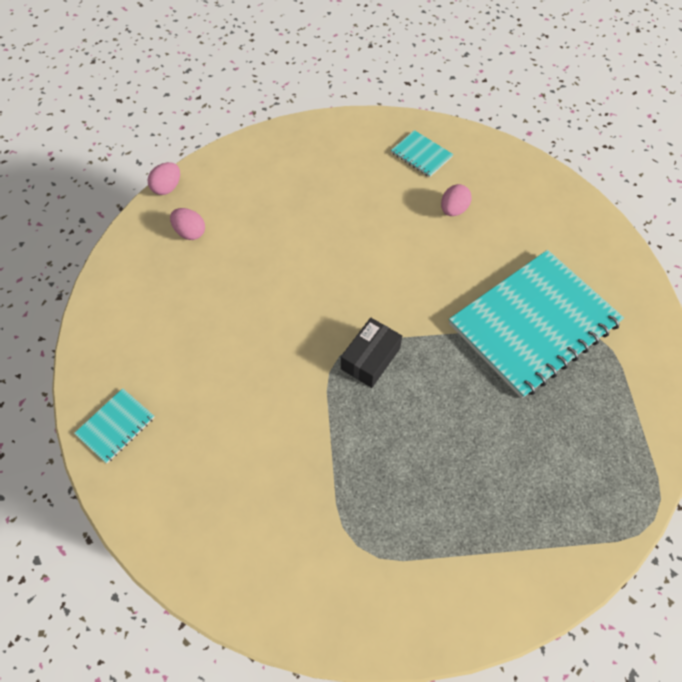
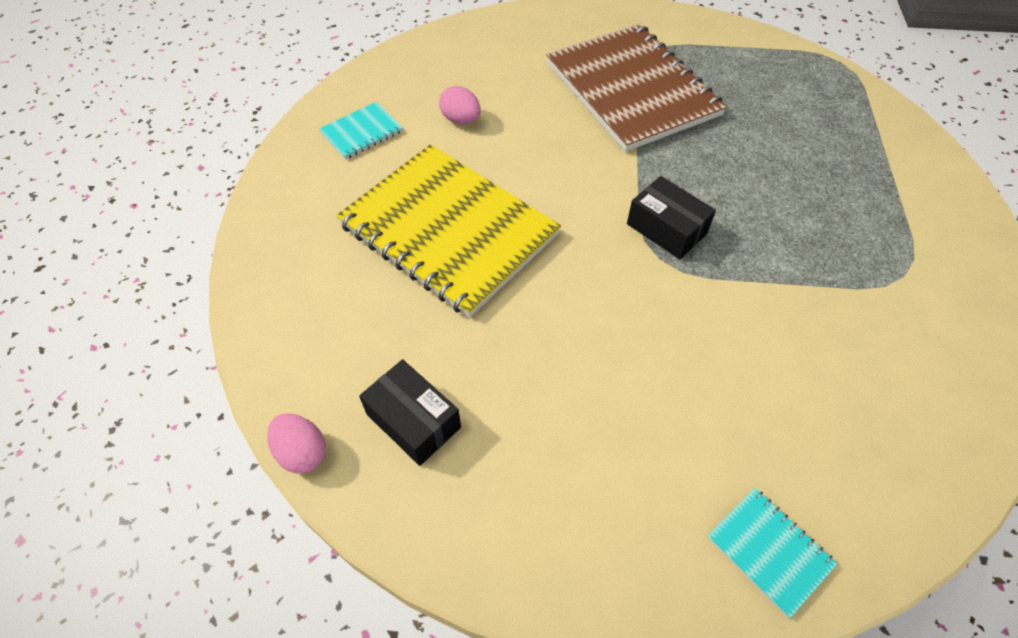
camera: 80 degrees left, 5 degrees down
(190, 232) = (413, 421): pink egg -> black box
(339, 222) = (448, 230): none -> yellow notebook
(533, 324) = (631, 89): turquoise notebook -> brown notebook

